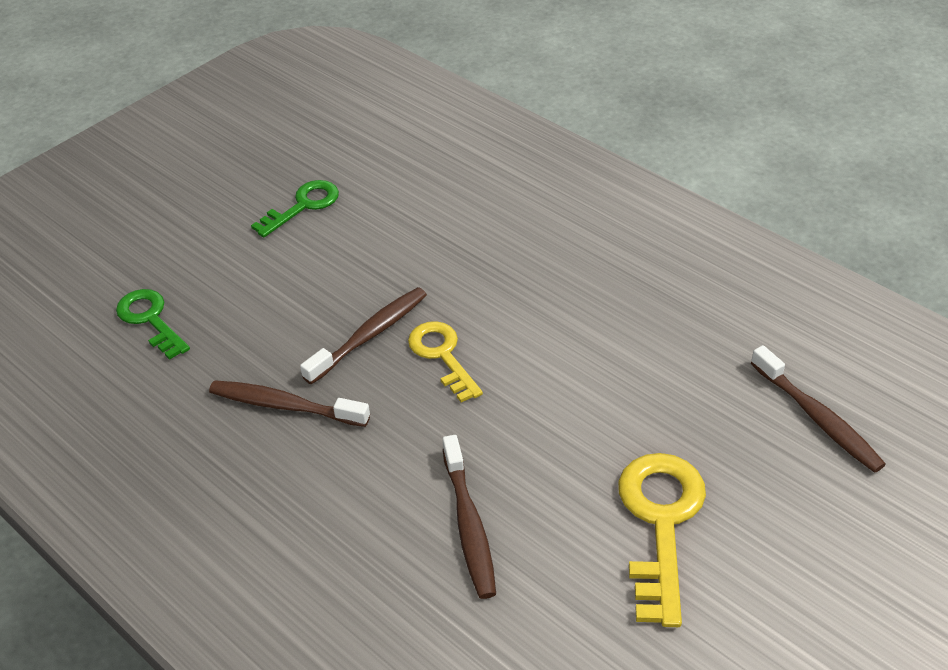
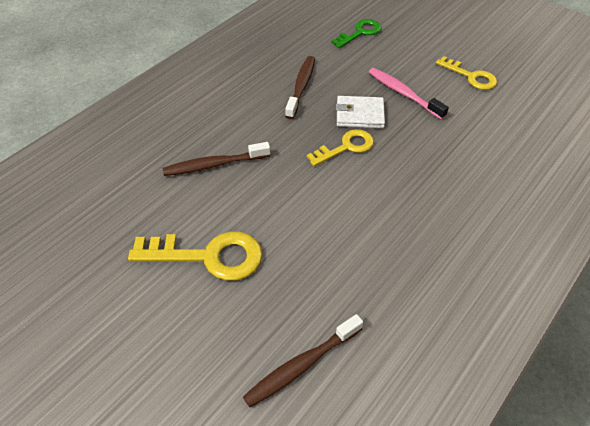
camera: 85 degrees right, 5 degrees up
(303, 206) = (471, 76): green key -> yellow key
(328, 281) = (403, 93): none -> pink toothbrush
(370, 335) = (360, 114): brown toothbrush -> white wallet

